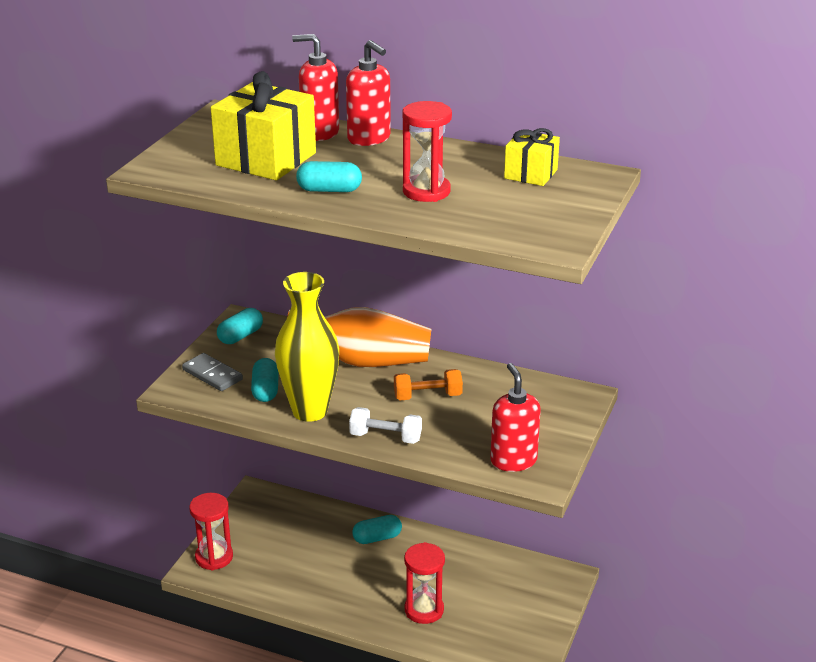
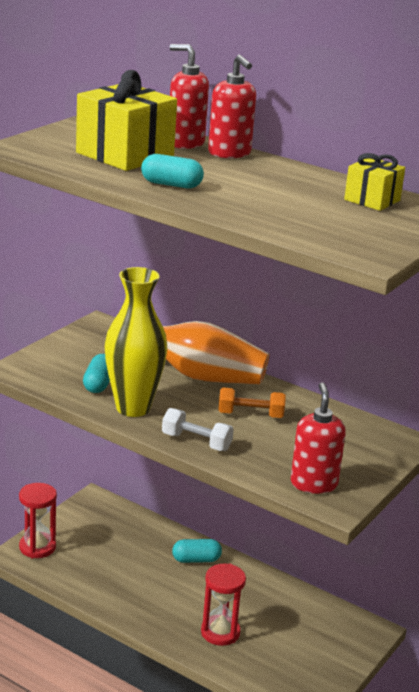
camera: 10 degrees right, 5 degrees down
(212, 375) = (55, 363): grey domino -> none
(240, 336) = (94, 337): turquoise capsule -> none
(426, 191) = (263, 198): red hourglass -> none

